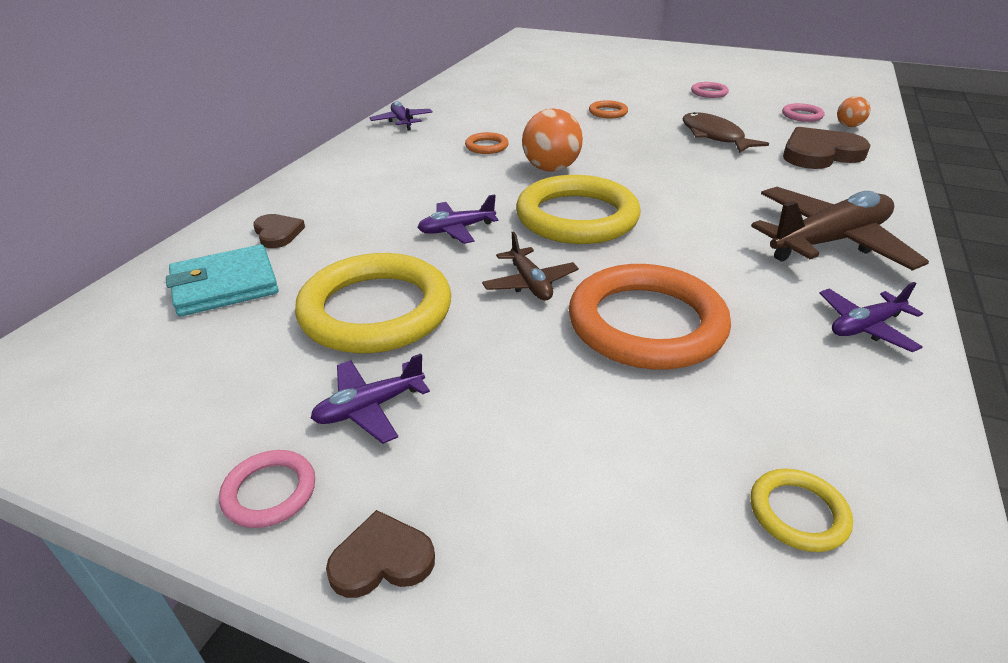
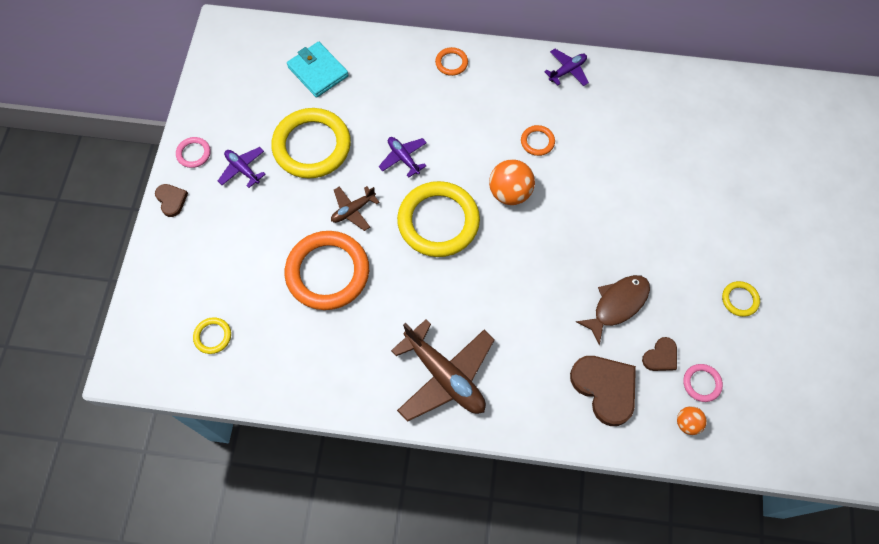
camera: 75 degrees right, 30 degrees up
(277, 233) = (375, 69): brown heart -> brown heart (661, 356)
(608, 112) = (646, 216): orange ring -> orange ring (451, 63)
(709, 93) = (739, 299): pink ring -> yellow ring
(865, 327) = (349, 383): purple plane -> none

